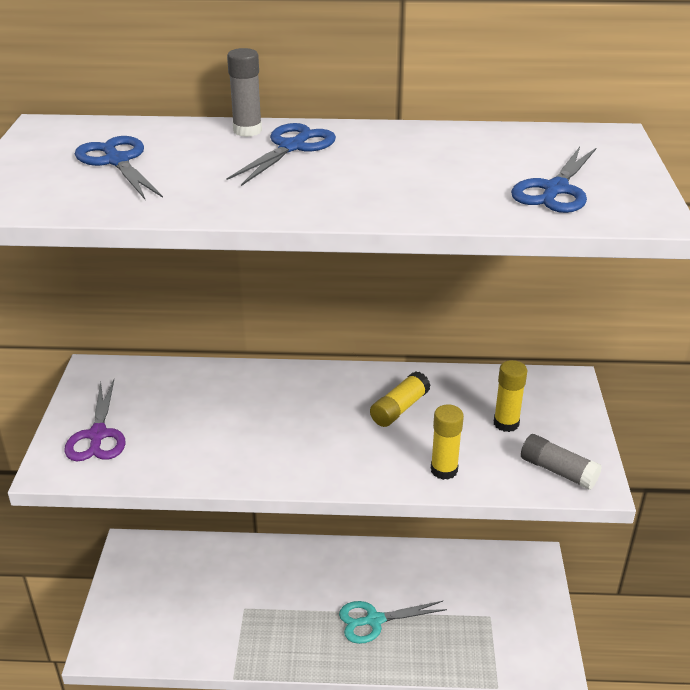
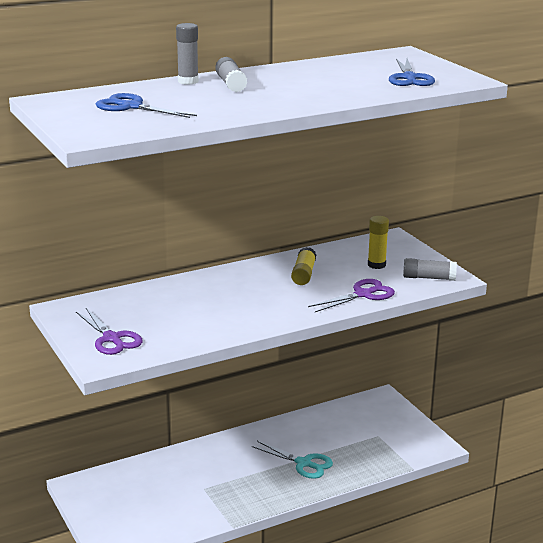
camera: 30 degrees left, 10 degrees down
(292, 147) = (231, 84): blue scissors -> grey glue stick
(374, 620) = (303, 463): turquoise scissors -> turquoise scissors turned 105 degrees counterclockwise
(444, 470) = (363, 294): yellow glue stick -> purple scissors

